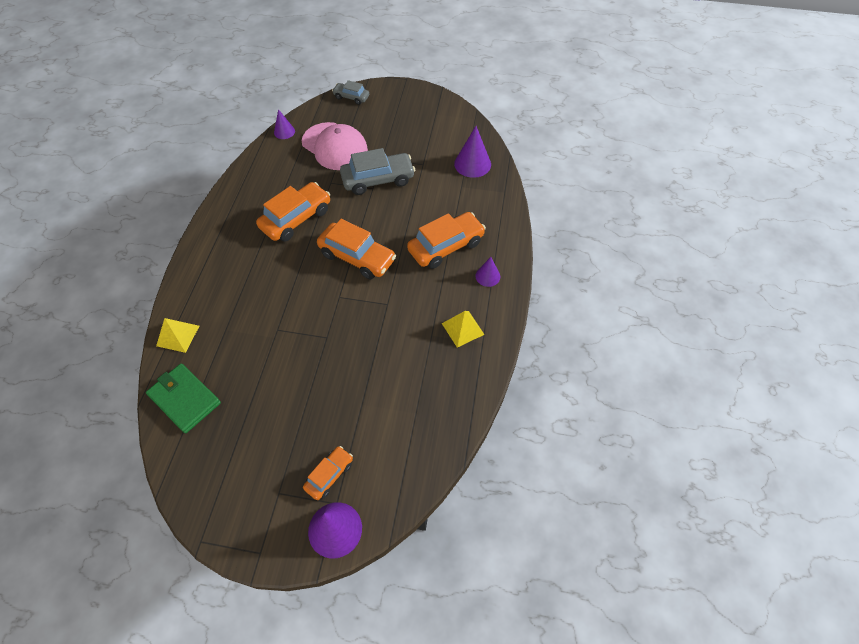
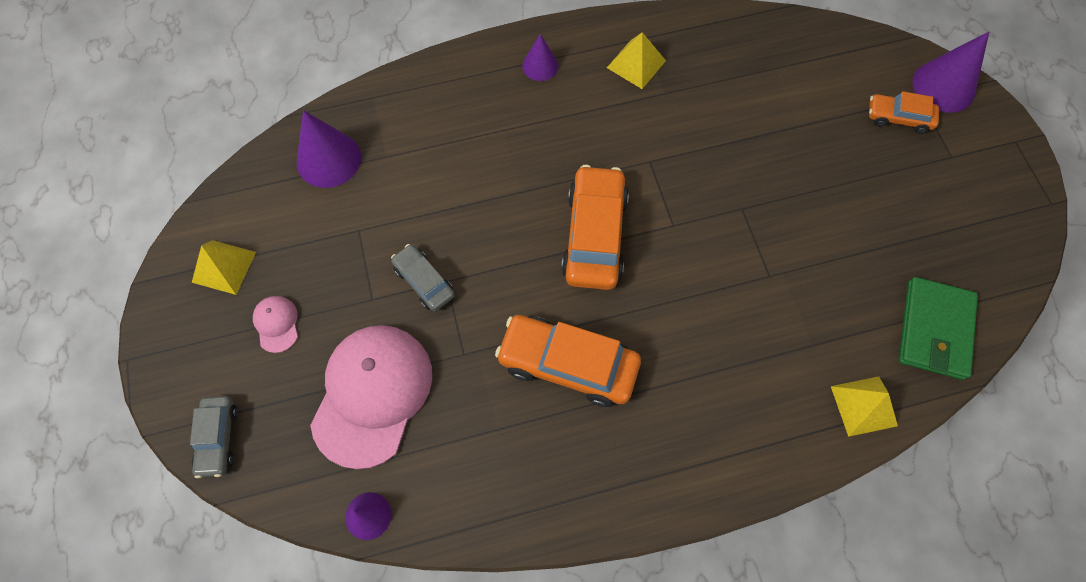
camera: 115 degrees left, 10 degrees up
(378, 180) = (424, 281): grey car -> grey car, size x0.56
(391, 125) = (276, 324): none -> pink cap
(432, 115) = (224, 267): none -> yellow pyramid
(446, 246) = (515, 131): orange car -> none

